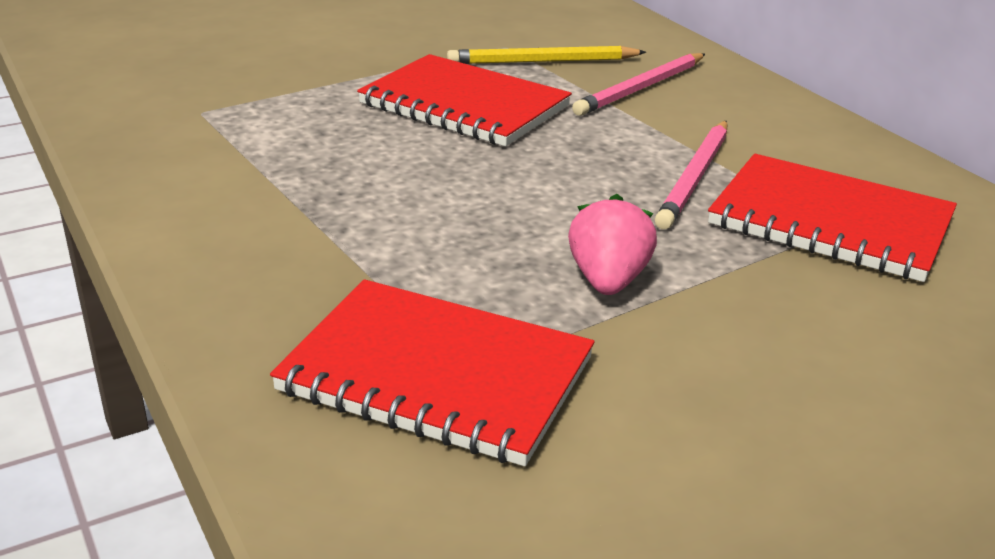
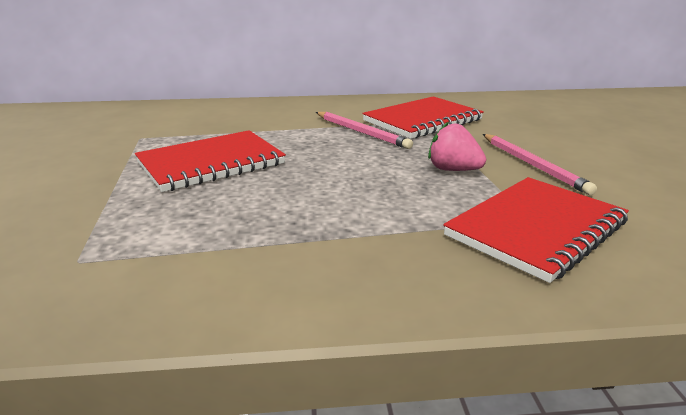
camera: 65 degrees left, 5 degrees down
(542, 61) = (180, 133): yellow pencil -> none
(641, 88) = (249, 121): pink pencil -> pink pencil (533, 165)

